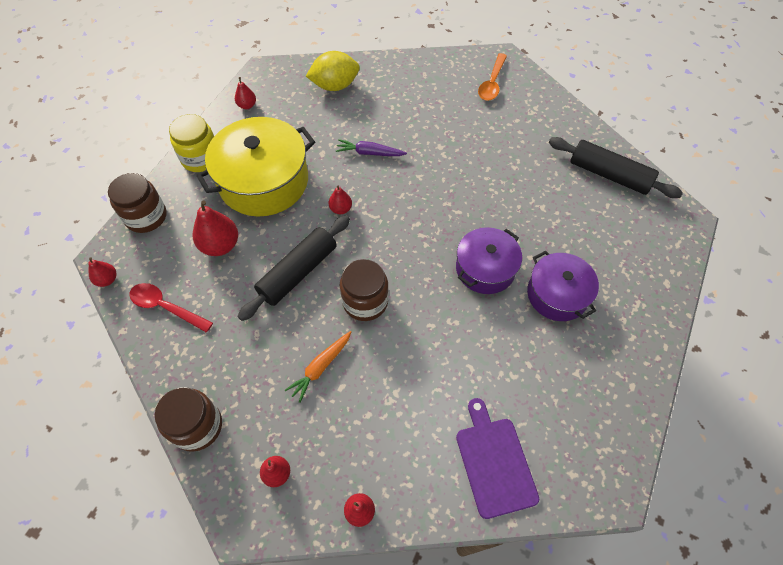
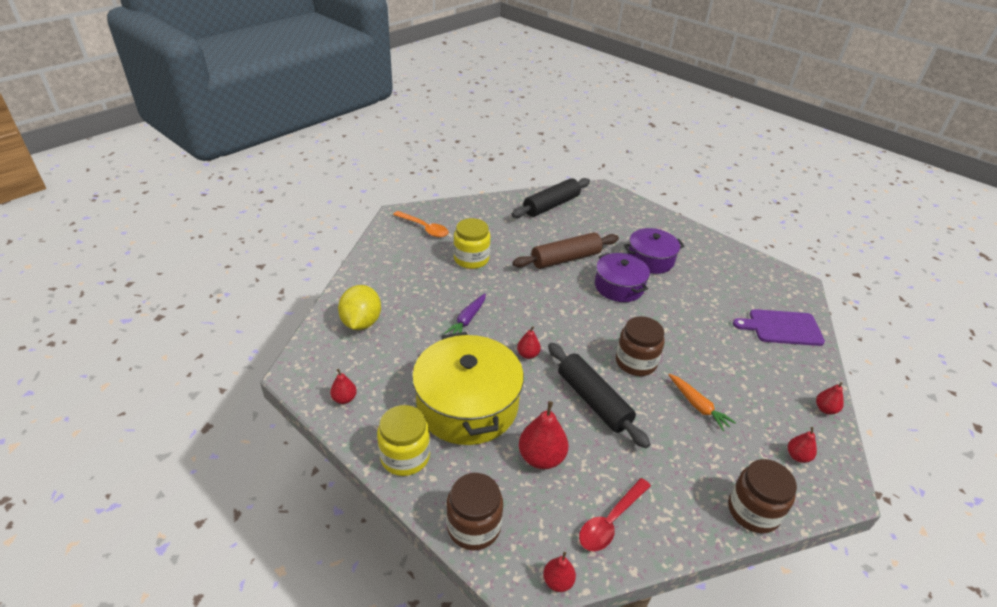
camera: 75 degrees left, 20 degrees down
(462, 131) = (471, 259): none -> yellow jar
(509, 209) = (566, 259): none -> brown rolling pin

